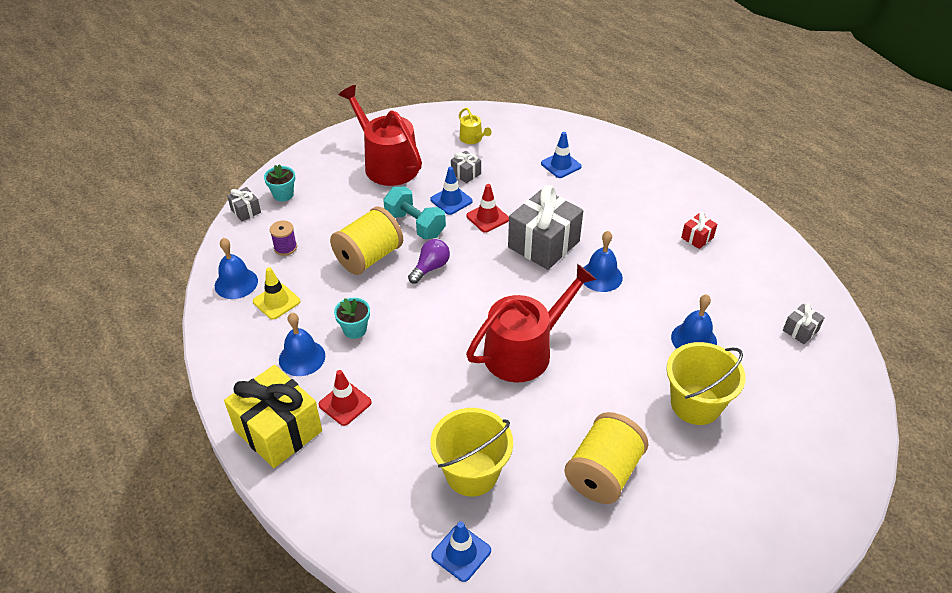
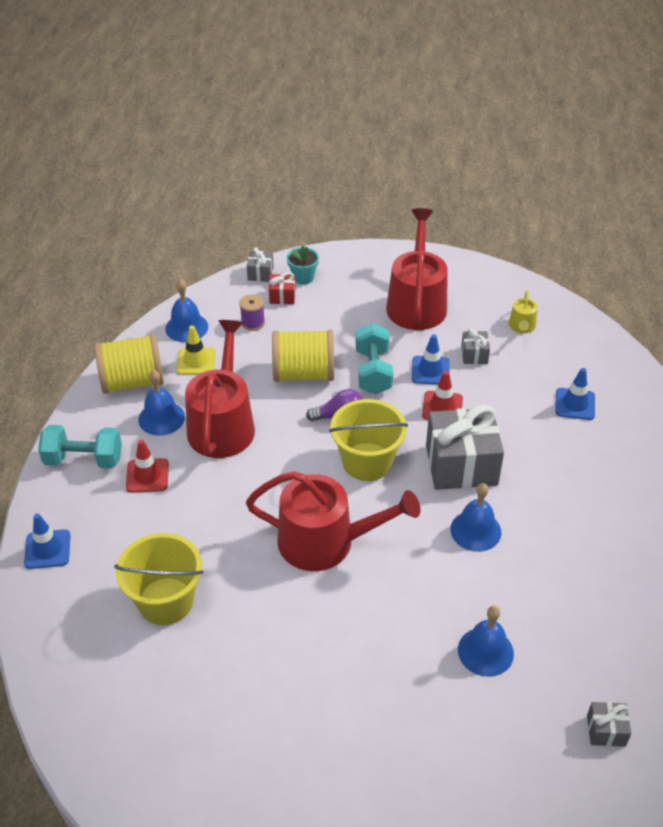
camera: 45 degrees right, 0 degrees up
(278, 430) = (84, 460): yellow gift -> turquoise dumbbell
(355, 329) = (222, 424): turquoise flower pot -> red watering can
(461, 553) = (86, 650): blue traffic cone -> blue traffic cone (47, 549)
(603, 473) = (258, 689): yellow spool -> yellow spool (133, 382)
(695, 404) = (409, 705): yellow bucket -> yellow bucket (367, 462)
(697, 238) = (621, 565): red gift -> red gift (282, 296)

